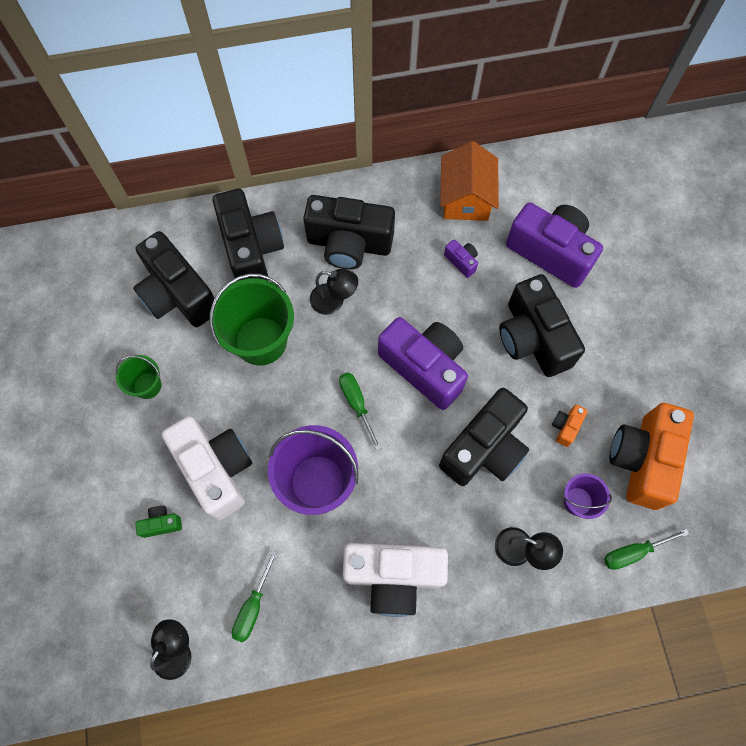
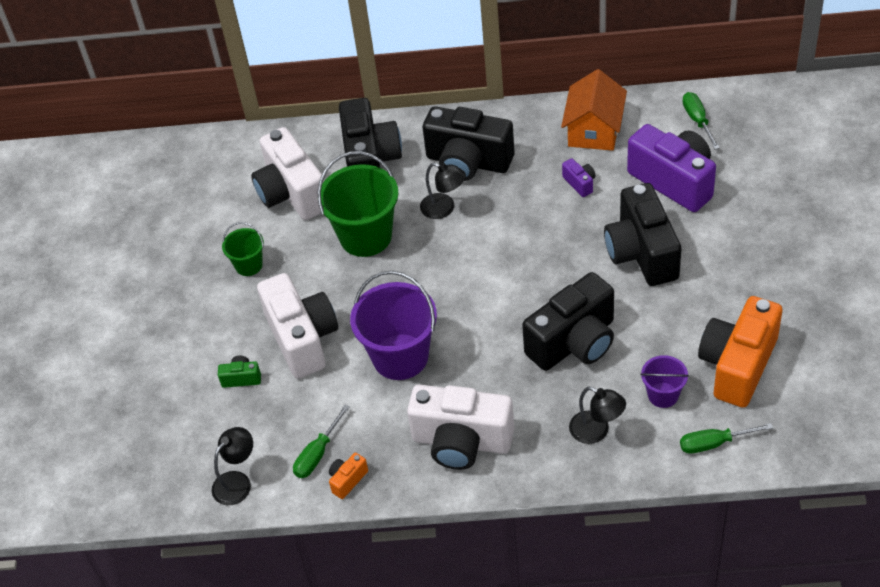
camera: 15 degrees right, 20 degrees down
(178, 294) = (292, 193): black camera -> white camera
(357, 404) = (451, 295): green screwdriver -> green screwdriver (697, 121)
(424, 367) = (525, 270): purple camera -> none
(566, 427) = (662, 331): orange camera -> orange camera (347, 480)

